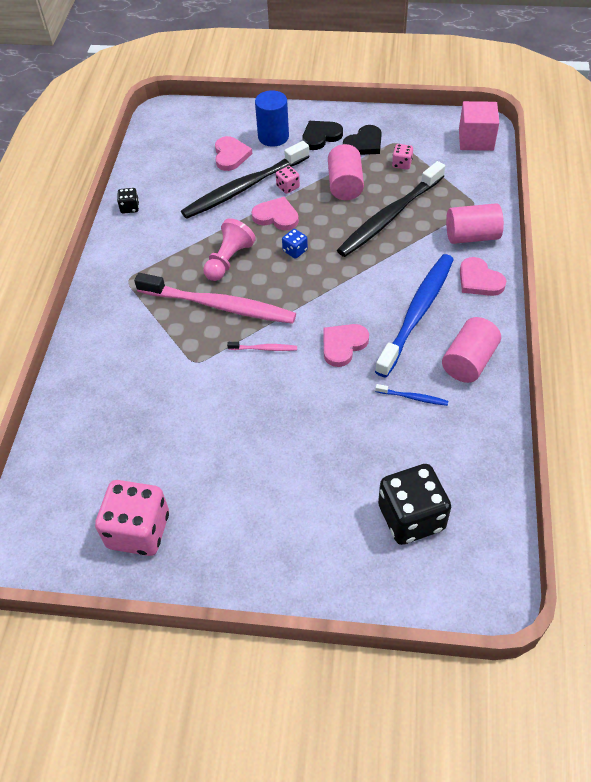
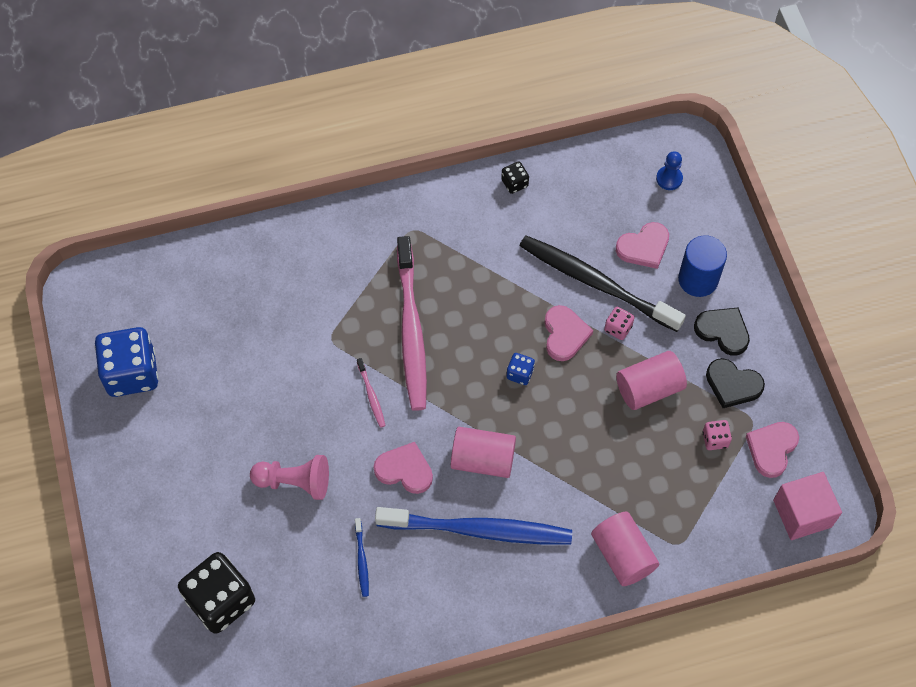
camera: 65 degrees right, 10 degrees up
(138, 530) = (132, 373): pink dice -> blue dice
(184, 128) = (669, 179): none -> blue pawn
(228, 260) = (478, 313): pink pawn -> pink pawn (295, 482)
(389, 217) = (615, 454): black toothbrush -> none
(469, 361) = (430, 602): pink cylinder -> pink cylinder (483, 459)
(479, 280) = (554, 582): pink heart -> pink heart (771, 449)

